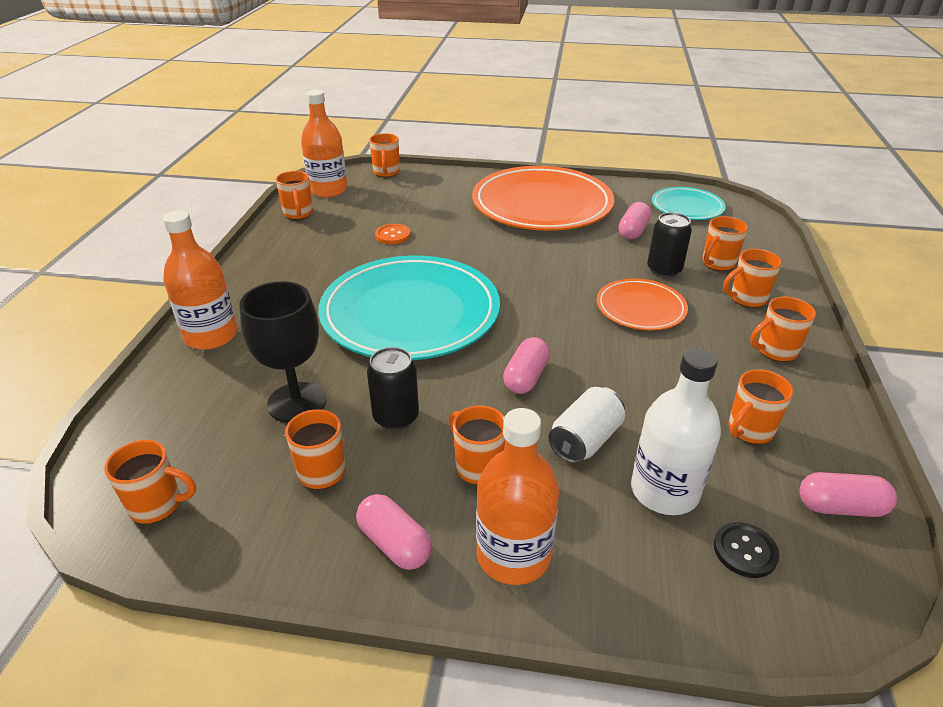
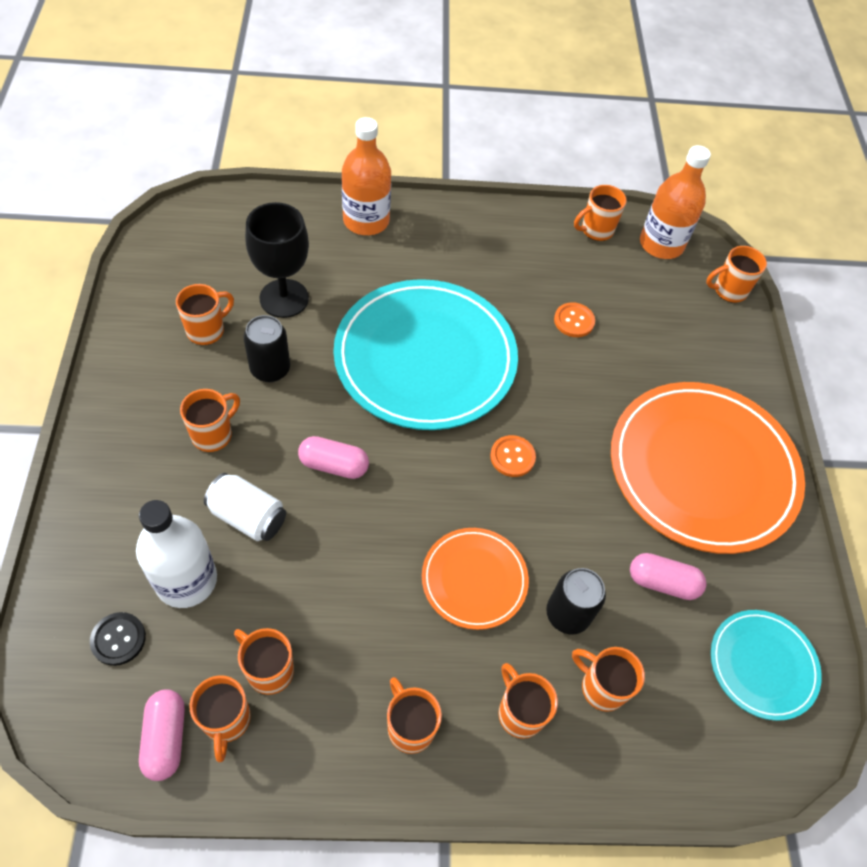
camera: 75 degrees right, 20 degrees up
(157, 505) = (173, 247): orange mug -> orange mug (226, 720)
(394, 543) = (135, 388): pink capsule -> none
(513, 555) = (121, 465): orange bottle -> none
(525, 278) = (512, 457): none -> orange button

